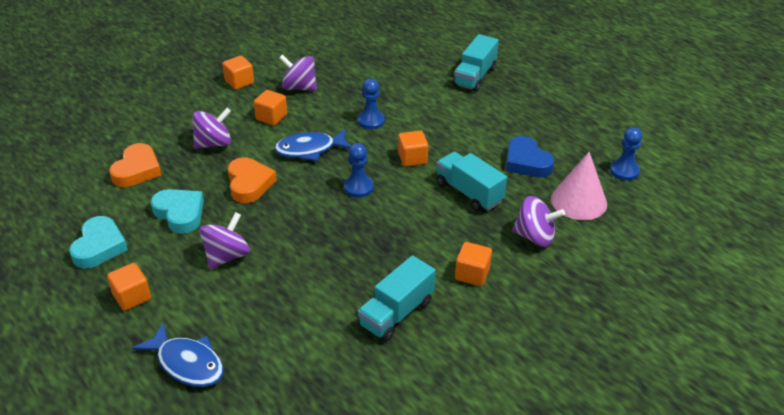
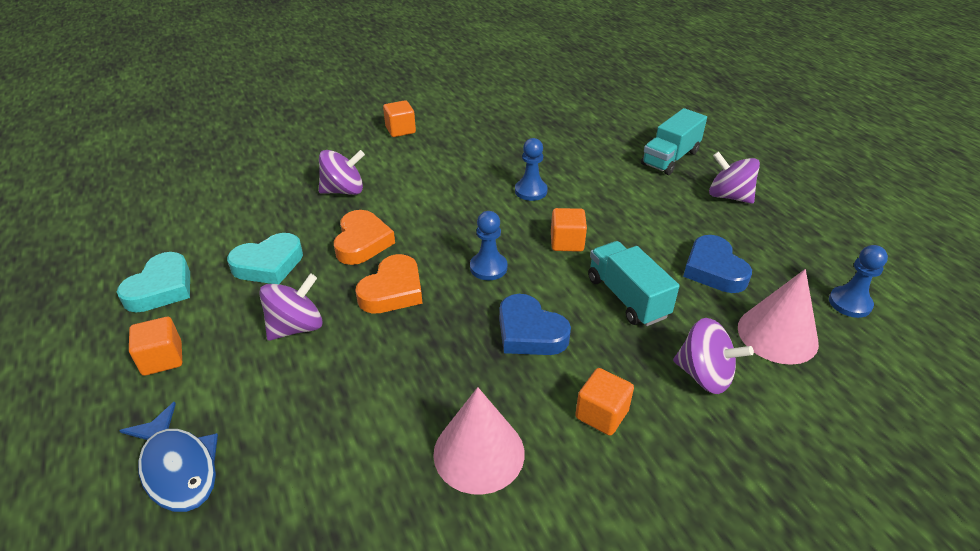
camera: 15 degrees right, 0 degrees up
(137, 170) = (248, 207): orange heart -> orange heart (393, 290)
(180, 213) = (269, 264): turquoise heart -> turquoise heart turned 90 degrees clockwise
(271, 117) = (419, 171): orange cube -> none
(299, 87) = (462, 144): purple spinning top -> purple spinning top (729, 196)
(310, 150) = (447, 213): blue fish -> none
(396, 313) = (479, 453): turquoise truck -> pink cone
(405, 229) = (529, 332): none -> blue heart

